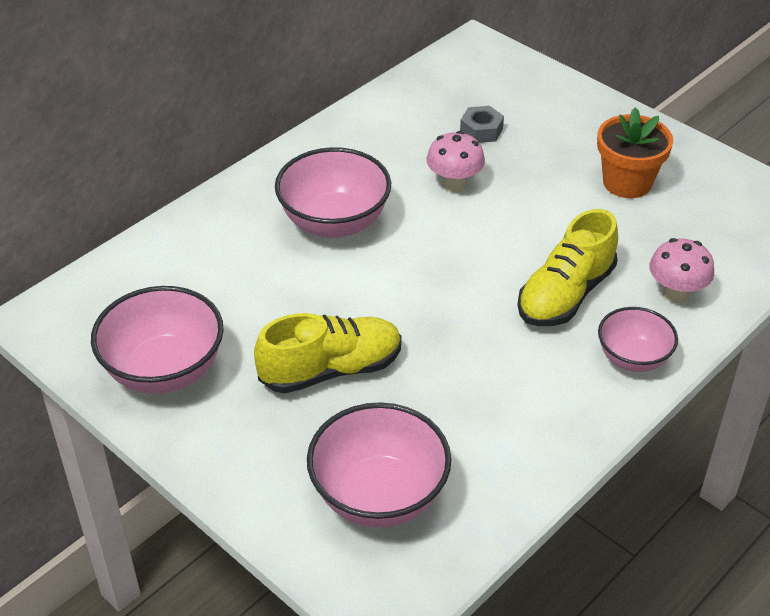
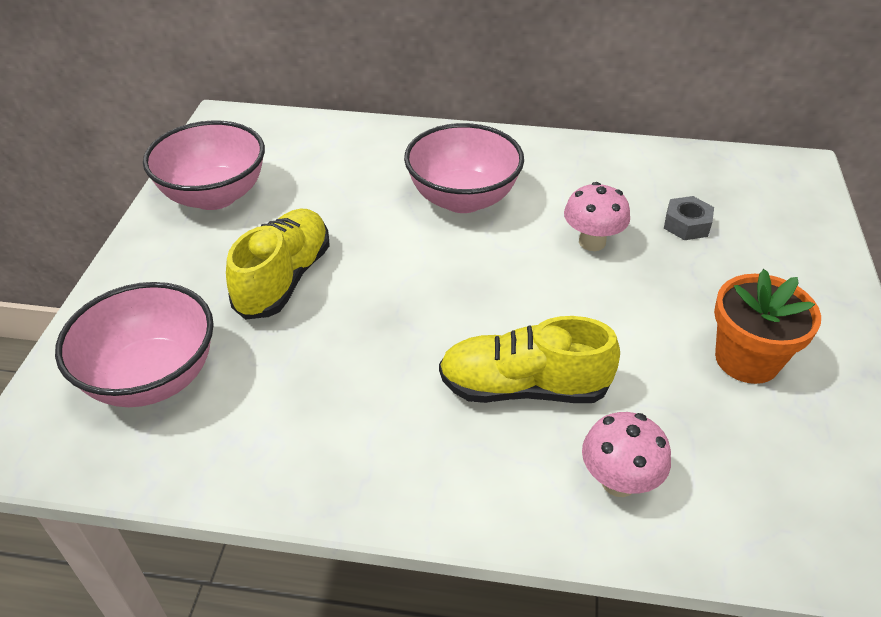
camera: 55 degrees right, 0 degrees up
(331, 370) = (284, 279): yellow shoe -> yellow shoe turned 105 degrees counterclockwise
(633, 358) = (480, 487): pink bowl -> none

